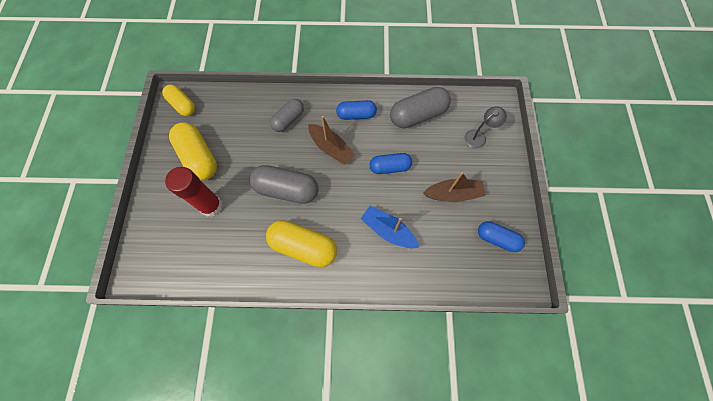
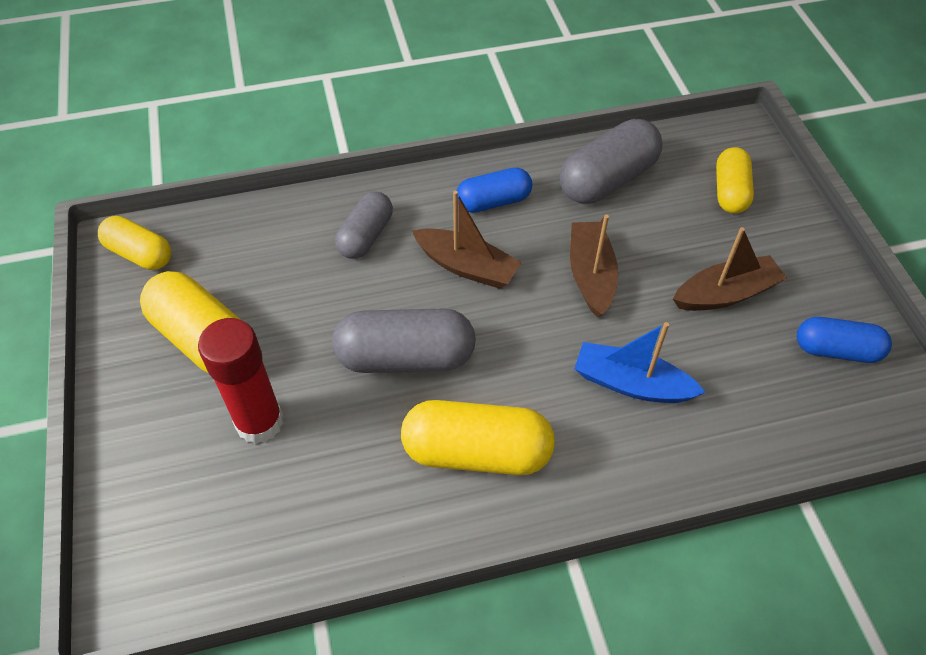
camera: 15 degrees left, 15 degrees down
(390, 167) = (591, 275): blue capsule -> brown boat
(478, 136) = (730, 192): grey lamp -> yellow capsule

